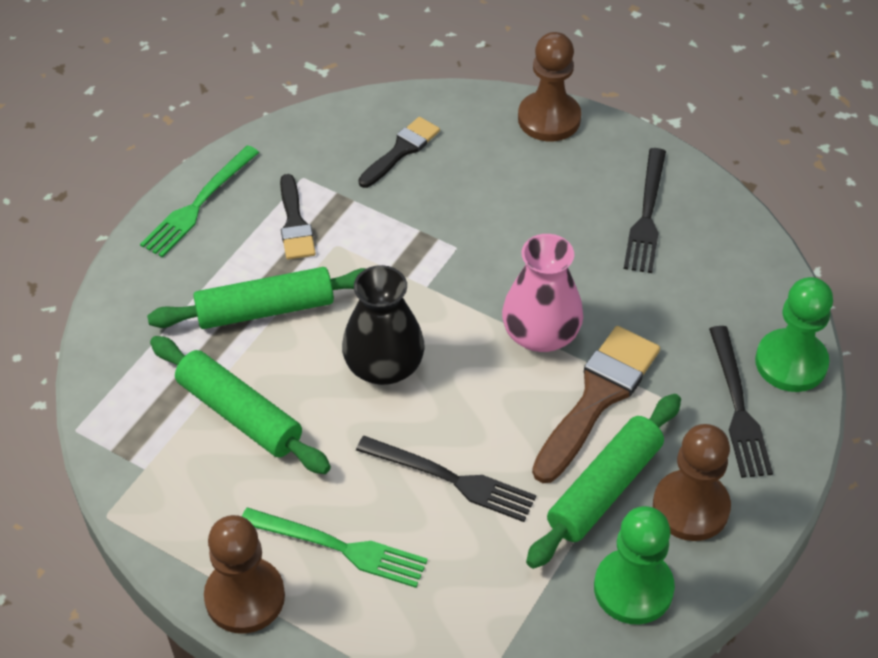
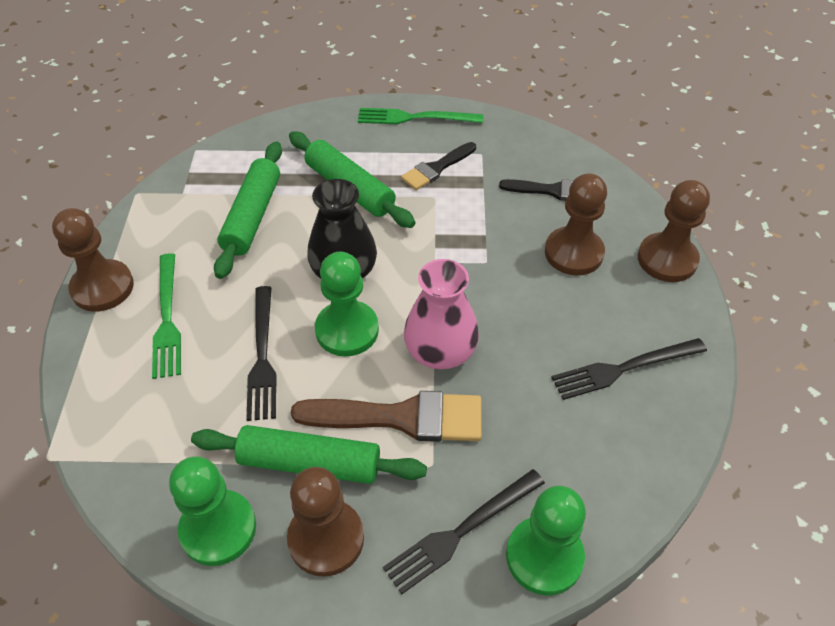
camera: 60 degrees right, 0 degrees up
(465, 395) = (347, 330): none -> green pawn
(493, 178) = (573, 253): none -> brown pawn

